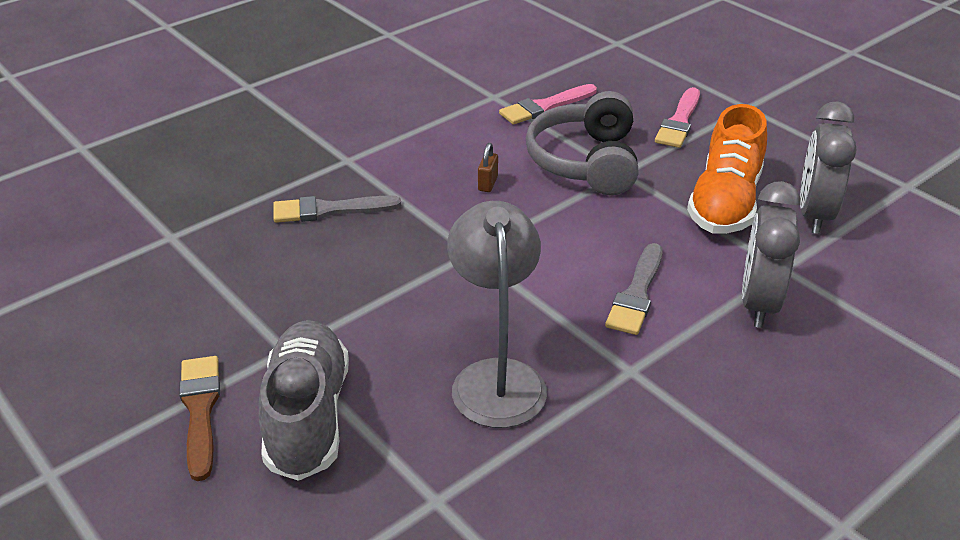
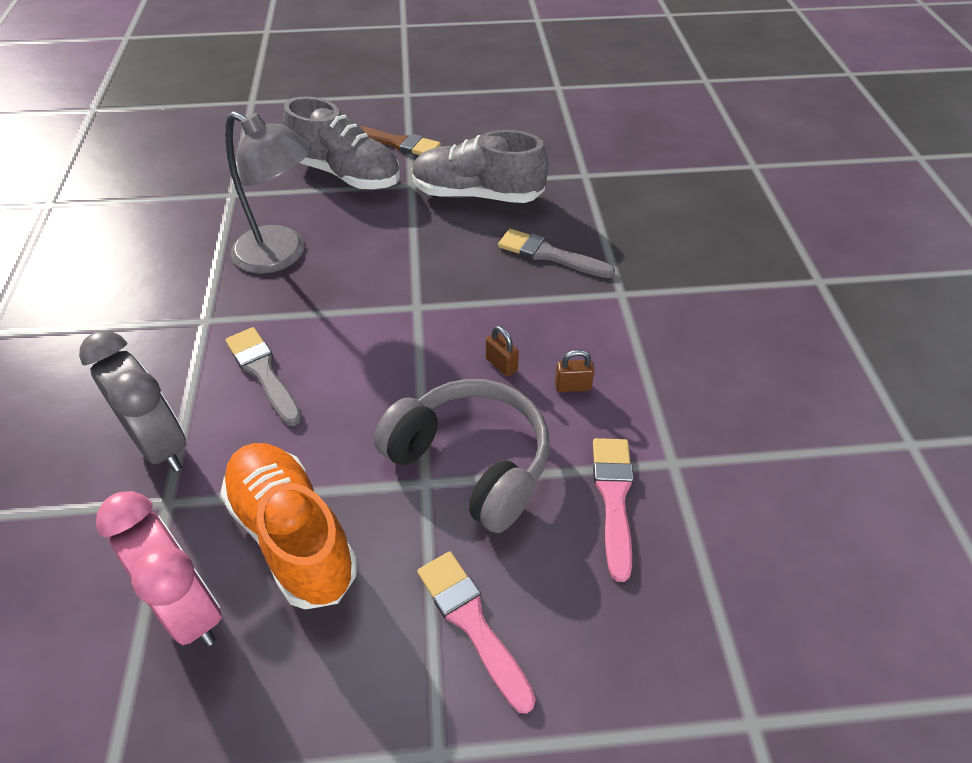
camera: 125 degrees right, 10 degrees up
(267, 291) = (477, 195): none -> grey shoe
(329, 210) = (549, 255): grey brush -> grey brush turned 90 degrees counterclockwise
(473, 148) = (572, 386): none -> brown padlock
(814, 214) = (189, 608): grey clock -> pink clock

